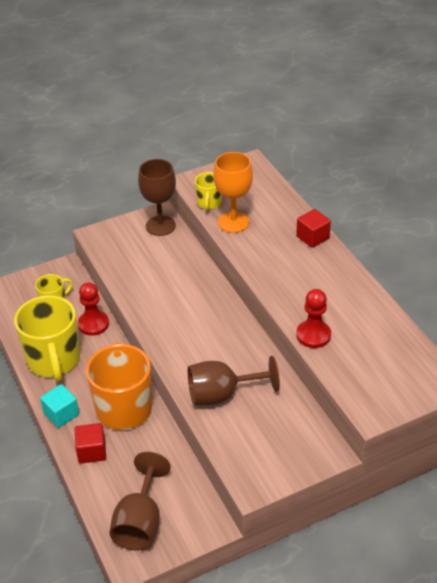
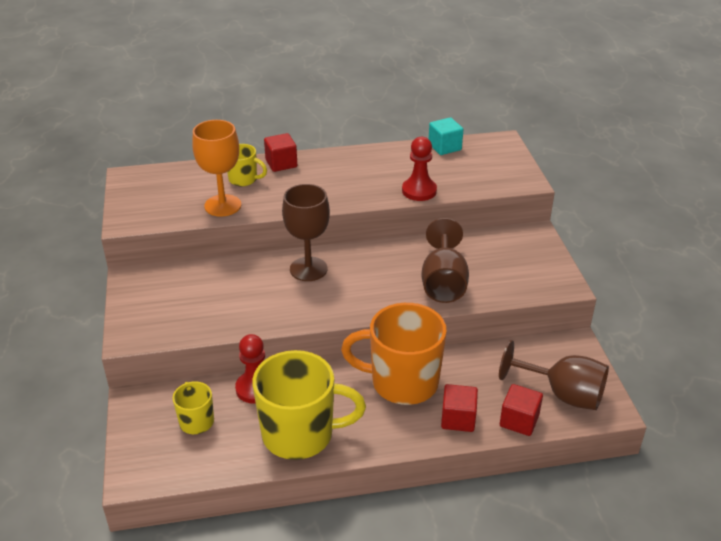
camera: 75 degrees left, 5 degrees down
(61, 414) = (392, 438): turquoise cube -> turquoise cube (444, 147)
(99, 493) = (519, 420): none -> red cube
(160, 226) = (153, 281): brown goblet -> brown goblet (308, 269)
(209, 203) = (177, 216): yellow mug -> yellow mug (244, 179)

